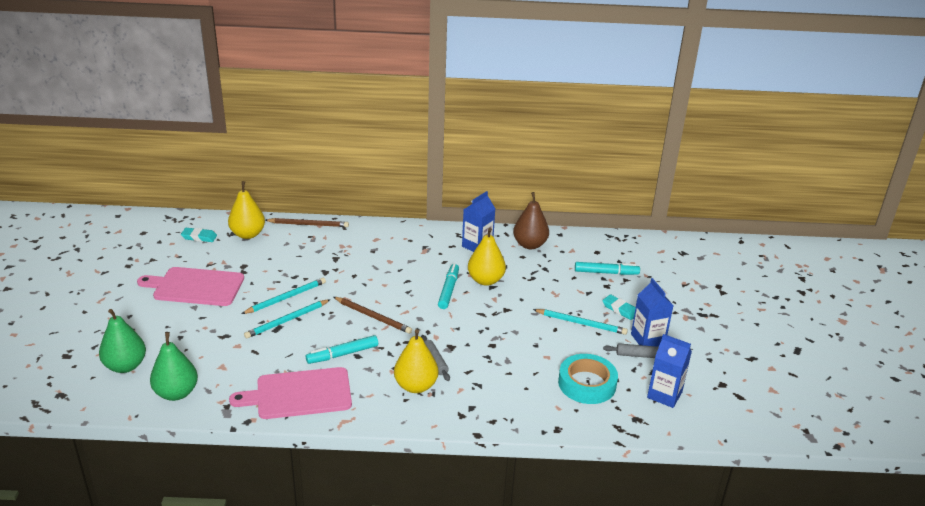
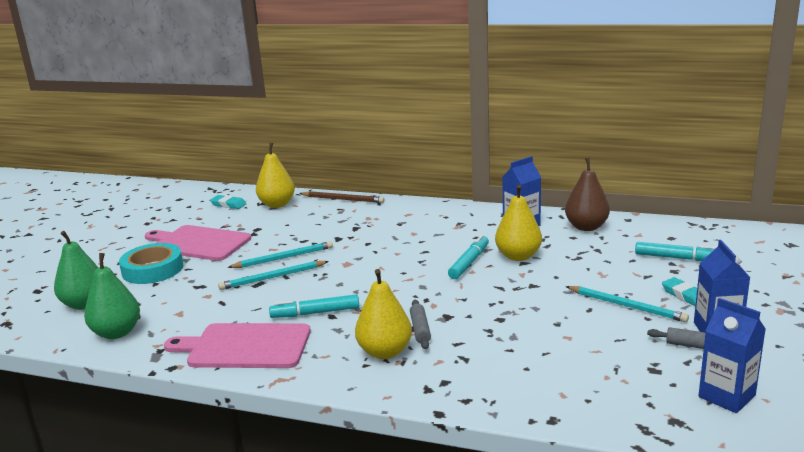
camera: 20 degrees right, 10 degrees down
(373, 316) = (369, 281): brown pencil -> none
(587, 384) = (613, 371): turquoise tape -> turquoise tape (153, 269)

